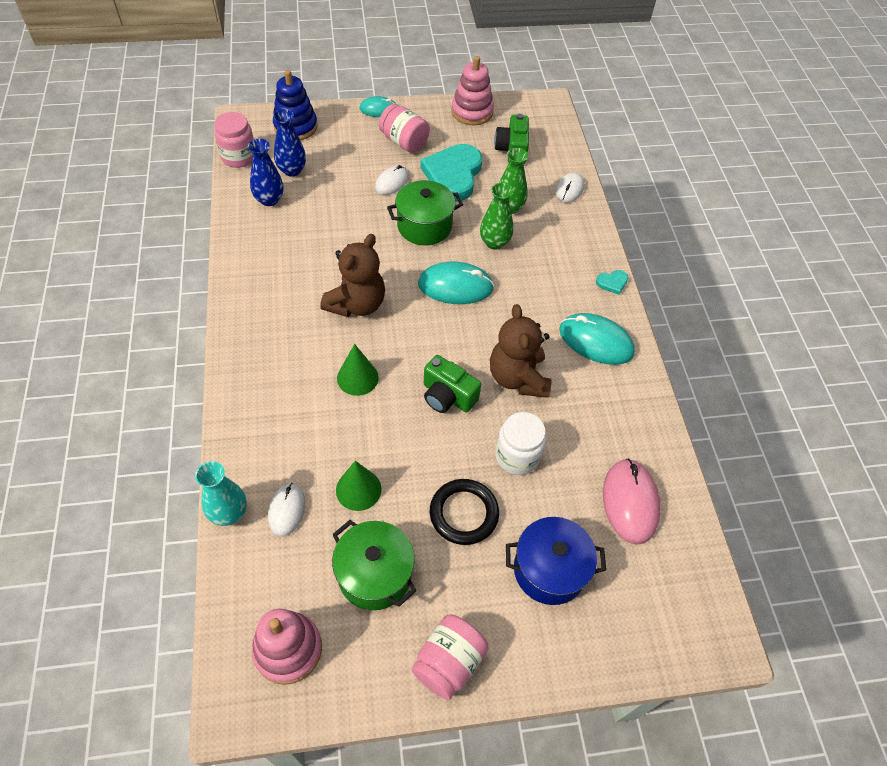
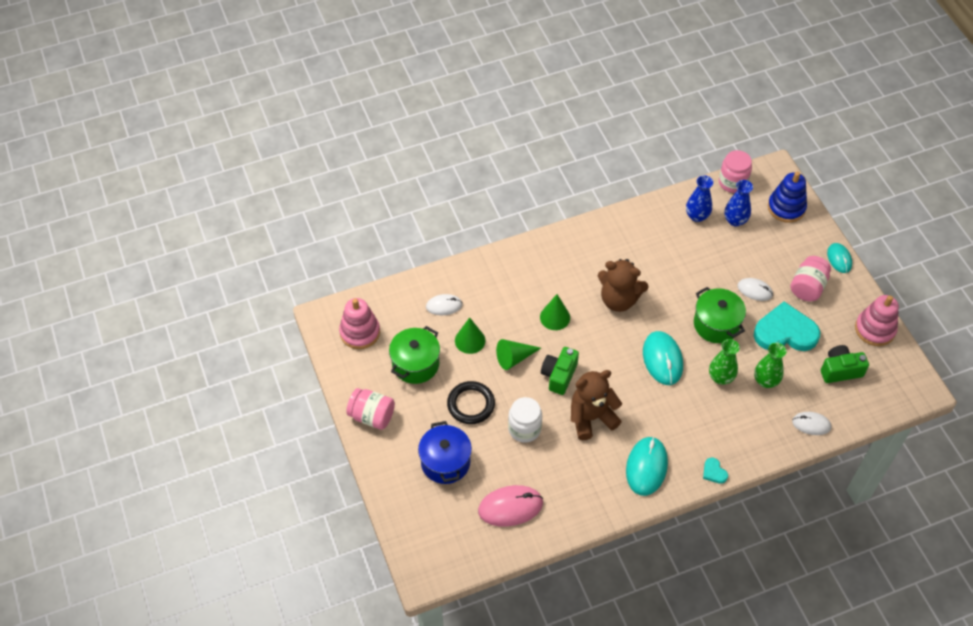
camera: 80 degrees right, 0 degrees up
(229, 513) = (433, 277): turquoise vase -> none
(405, 441) = (514, 358): none -> green cone

